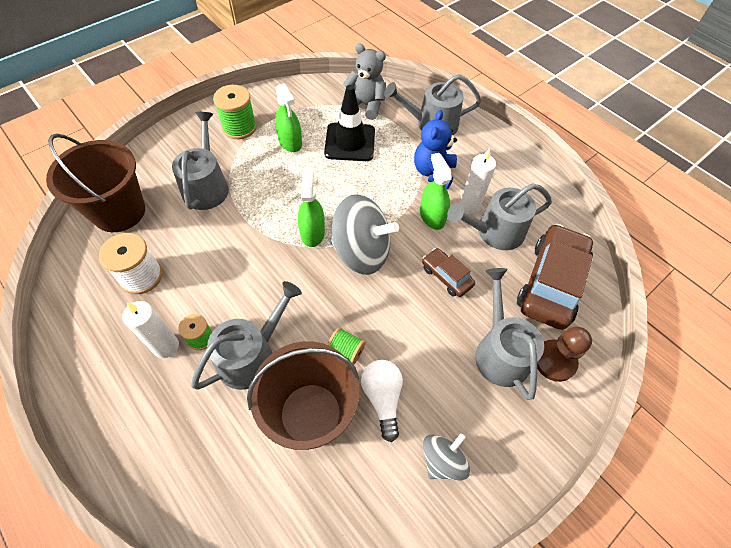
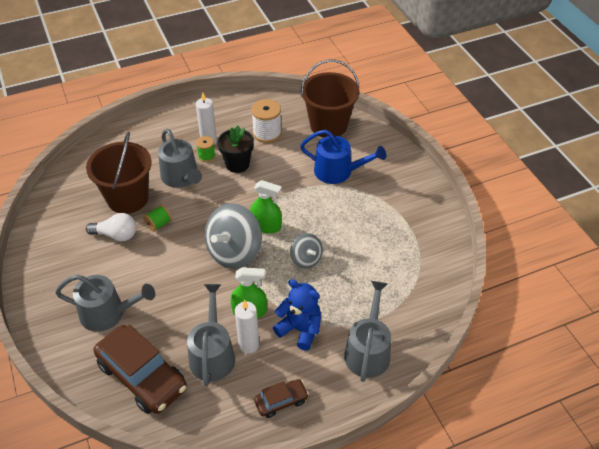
camera: 110 degrees right, 10 degrees down
(206, 186) = (337, 171): grey watering can -> blue watering can
(211, 293) = (237, 164): none -> black flower pot
(239, 127) = (401, 199): green spool -> none
(290, 142) = (373, 230): green spray bottle -> none
(350, 142) = (360, 273): black traffic cone -> none
(365, 105) = (411, 299): grey teddy bear -> none
(442, 460) = (61, 254): grey spinning top -> grey spinning top (306, 259)
(446, 276) = (186, 301): brown car -> brown car (281, 401)
(554, 361) = (80, 346): brown pawn -> none

